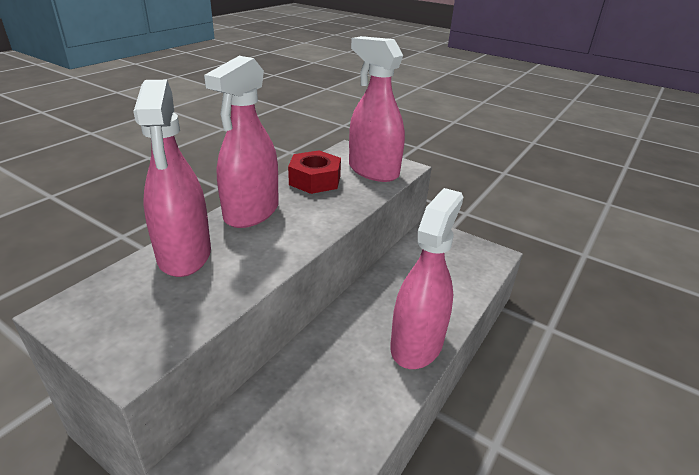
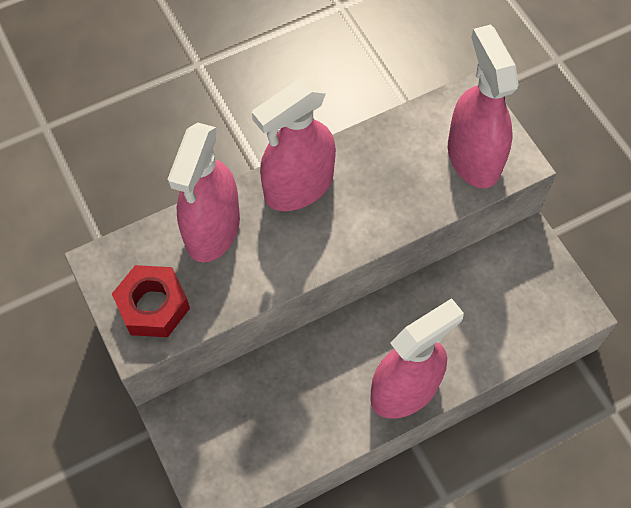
camera: 30 degrees right, 30 degrees up
(315, 180) = (394, 151): red nut -> red nut (153, 306)

